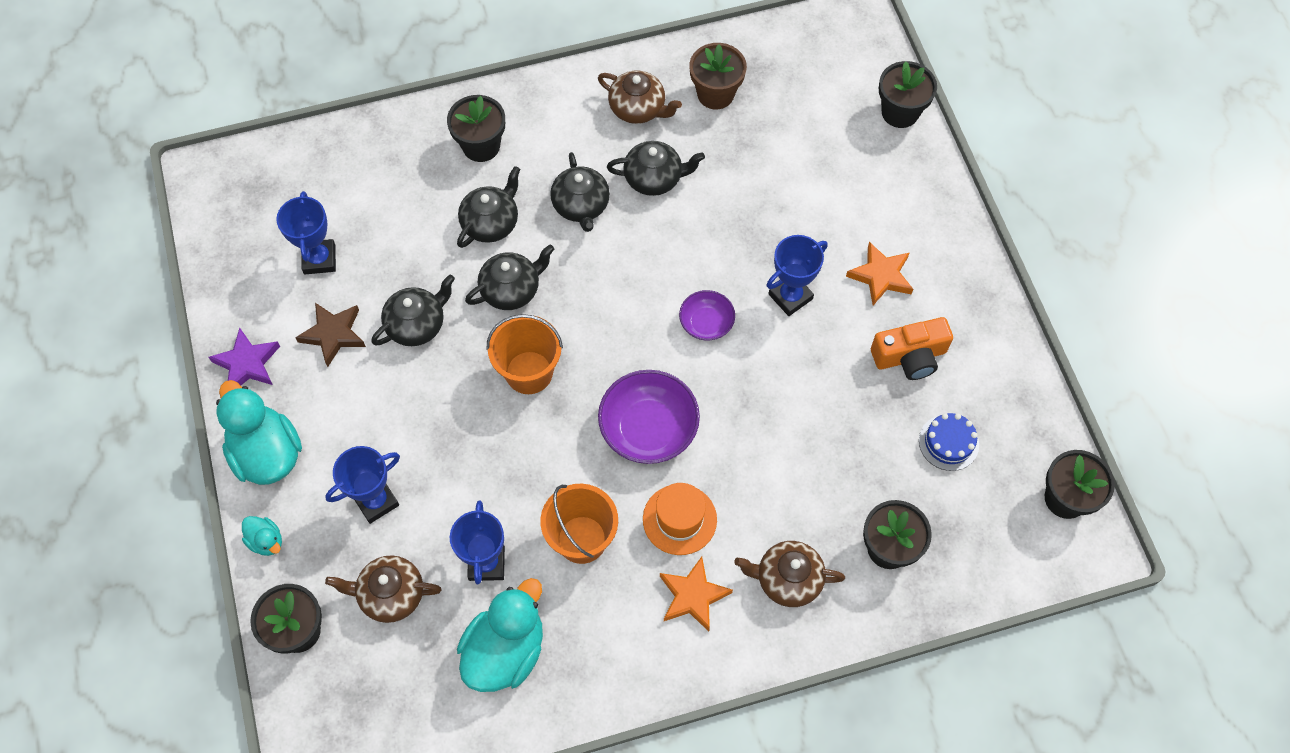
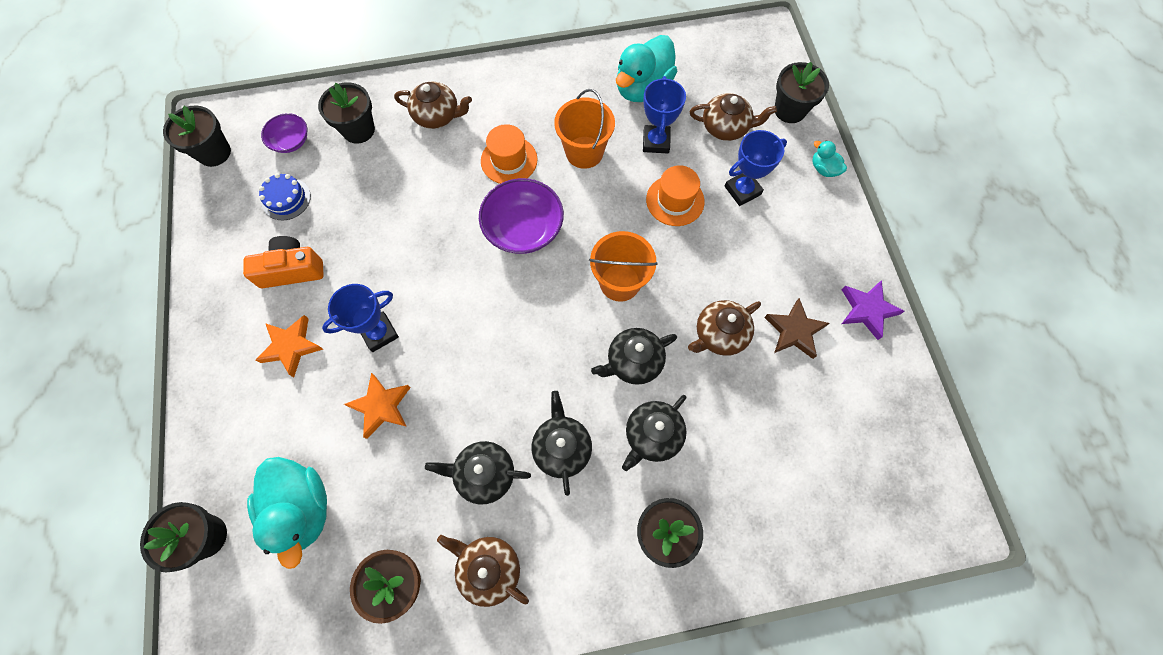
camera: 175 degrees left, 5 degrees up
(267, 453) = (835, 233): turquoise duck -> turquoise duck (302, 508)
(319, 259) = (818, 409): blue trophy -> none
(417, 324) = (719, 334): black teapot -> brown teapot
(463, 480) = (675, 200): none -> orange hat
(693, 596) = (507, 111): orange star -> orange star (381, 406)
(706, 323) = (460, 314): purple bowl -> purple bowl (291, 141)

